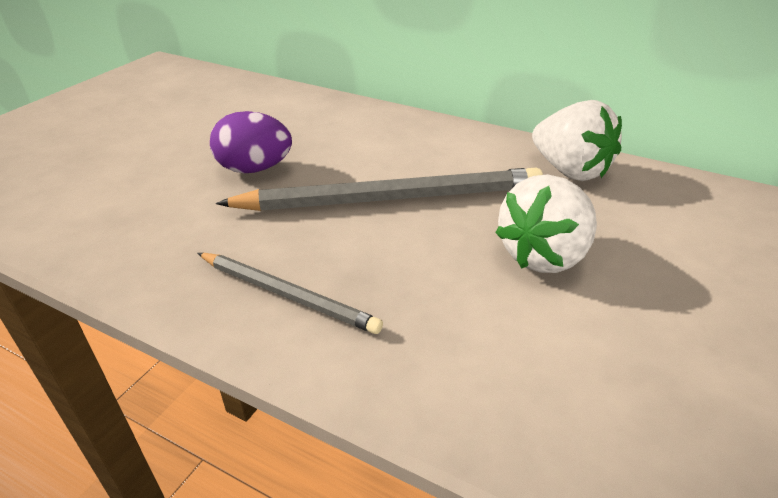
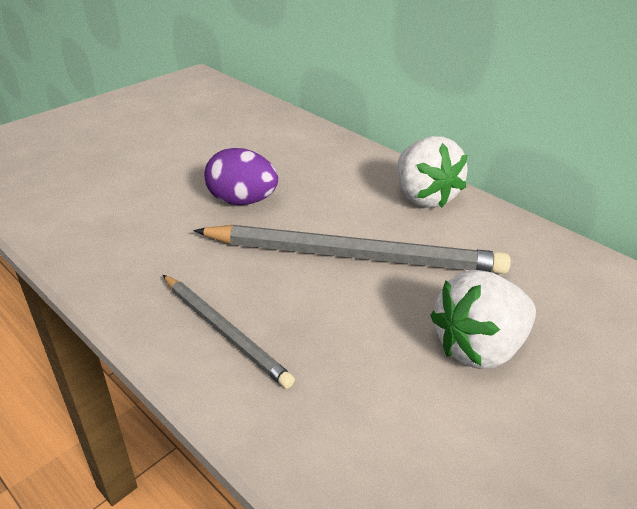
camera: 15 degrees right, 0 degrees up
(569, 170) = (547, 261): white strawberry -> white strawberry (423, 197)

